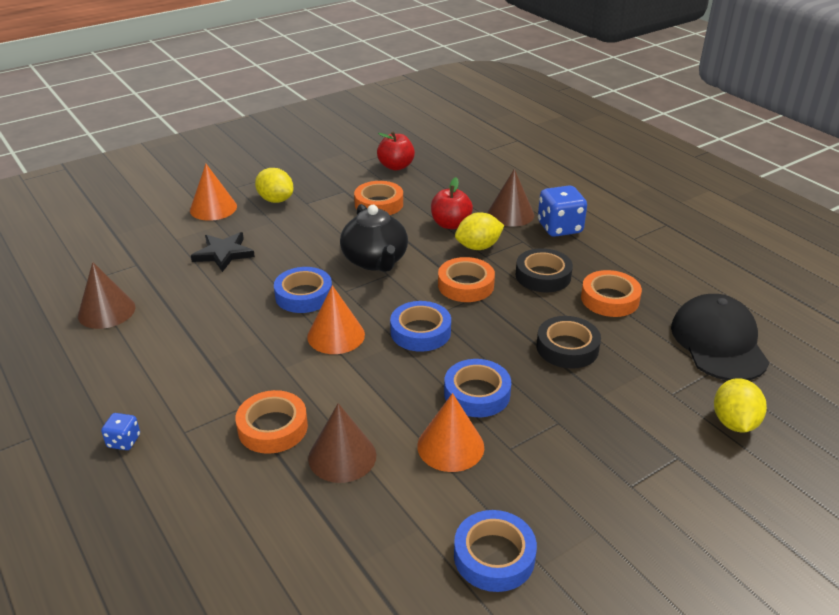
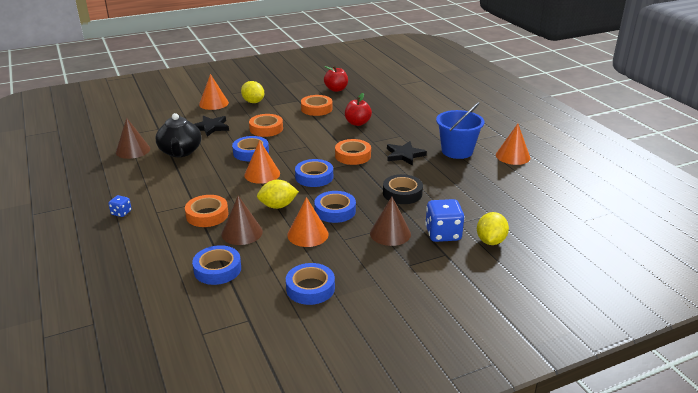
camera: 10 degrees right, 5 degrees down
(326, 539) = (217, 269): none -> blue tape
(375, 261) = (302, 138): black teapot -> black teapot (180, 152)
(478, 247) = (370, 136): yellow lemon -> yellow lemon (278, 206)
(510, 214) = (399, 120): brown cone -> brown cone (390, 233)
(543, 276) = (404, 155): black tape -> black star
(559, 228) = (427, 130): blue dice -> blue dice (443, 234)
(609, 299) = (442, 171): orange tape -> orange tape (266, 129)
(617, 261) = (457, 151): none -> blue bucket
(700, 262) = (512, 156): none -> orange cone
(718, 342) = (502, 199): black cap -> none

